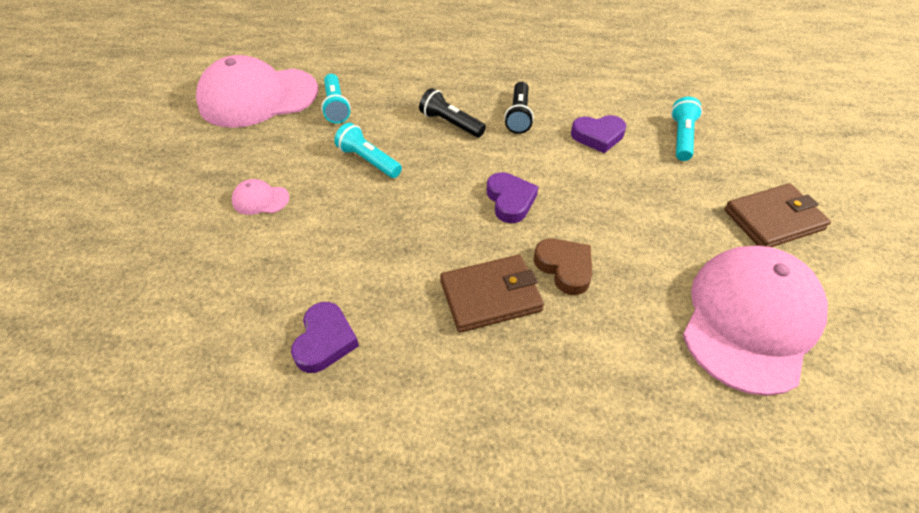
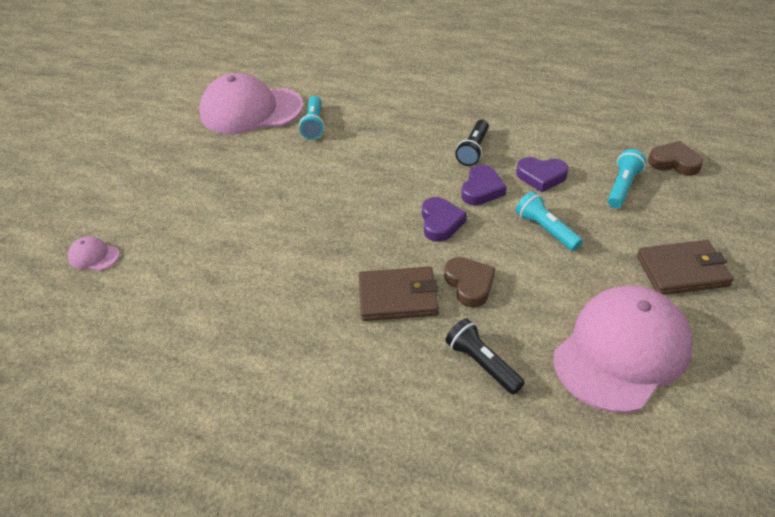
camera: 15 degrees right, 5 degrees down
(260, 199) = (232, 195): pink cap -> pink cap (94, 256)
(325, 341) = (255, 310): purple heart -> purple heart (482, 189)
(369, 160) = (329, 174): turquoise flashlight -> turquoise flashlight (546, 230)
(451, 123) = (409, 150): black flashlight -> black flashlight (482, 364)
(720, 106) = (674, 162): none -> brown heart

